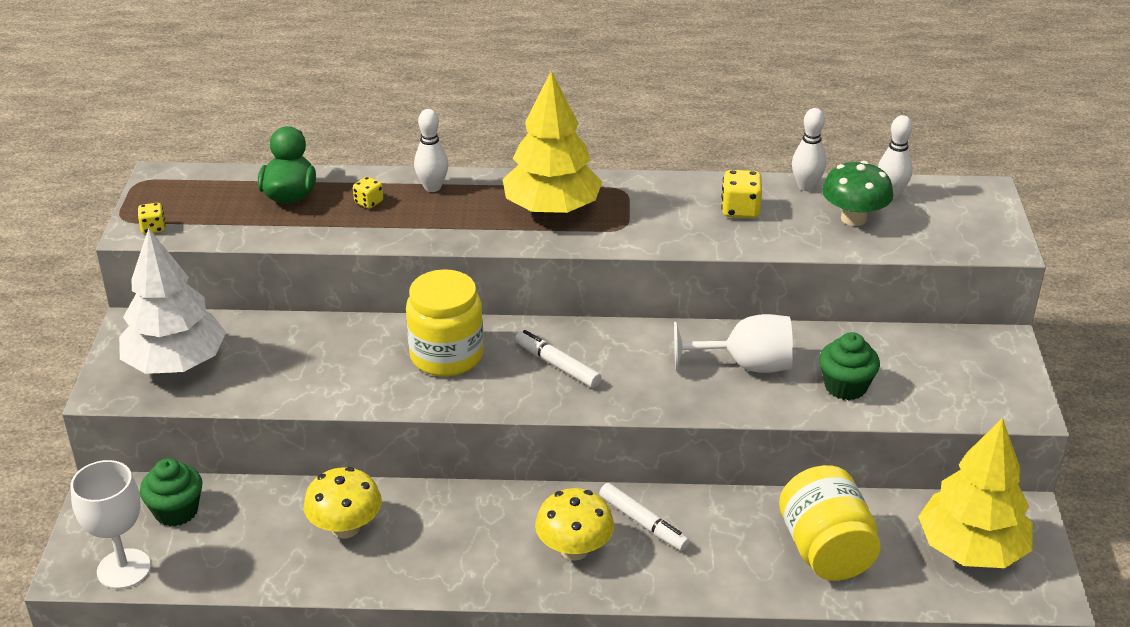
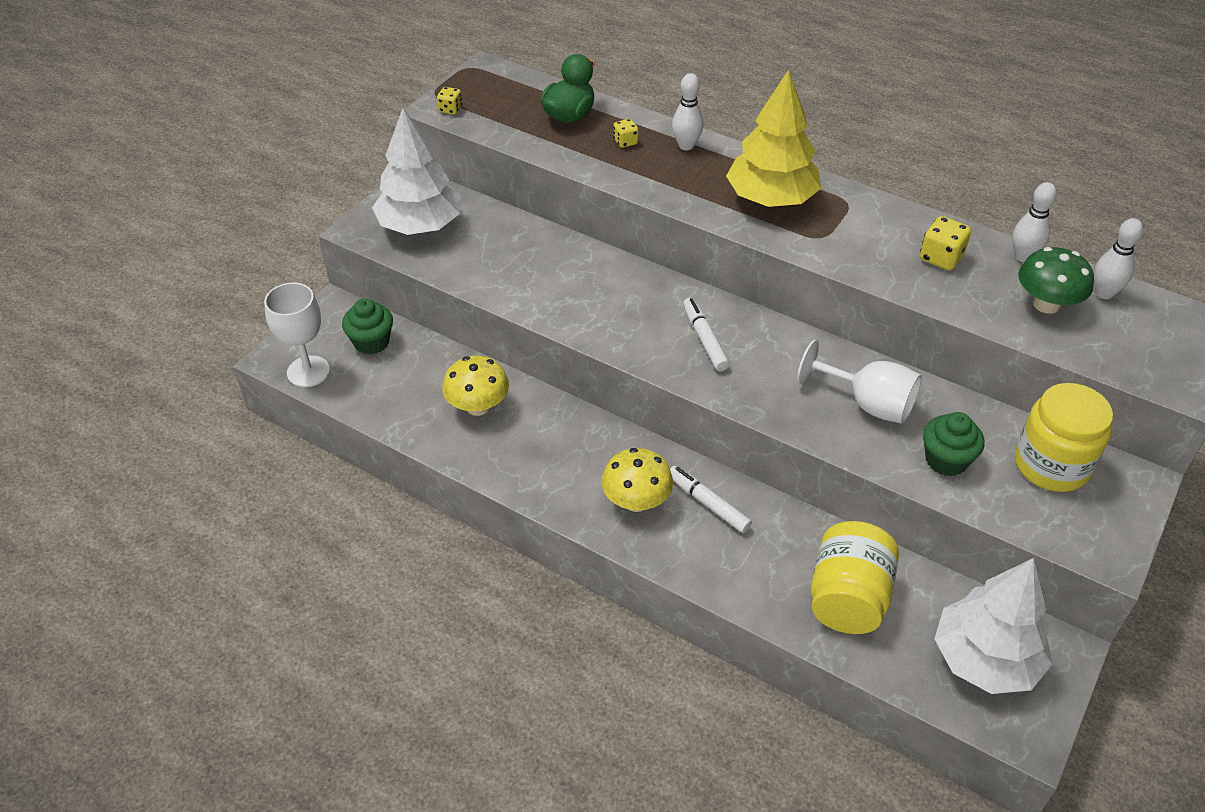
camera: 30 degrees right, 10 degrees up
(446, 355) = (622, 296): yellow jar -> yellow jar (1051, 465)
(643, 523) = (708, 504): white marker -> white marker turned 150 degrees clockwise
(971, 549) = (985, 659): yellow tree -> white tree

